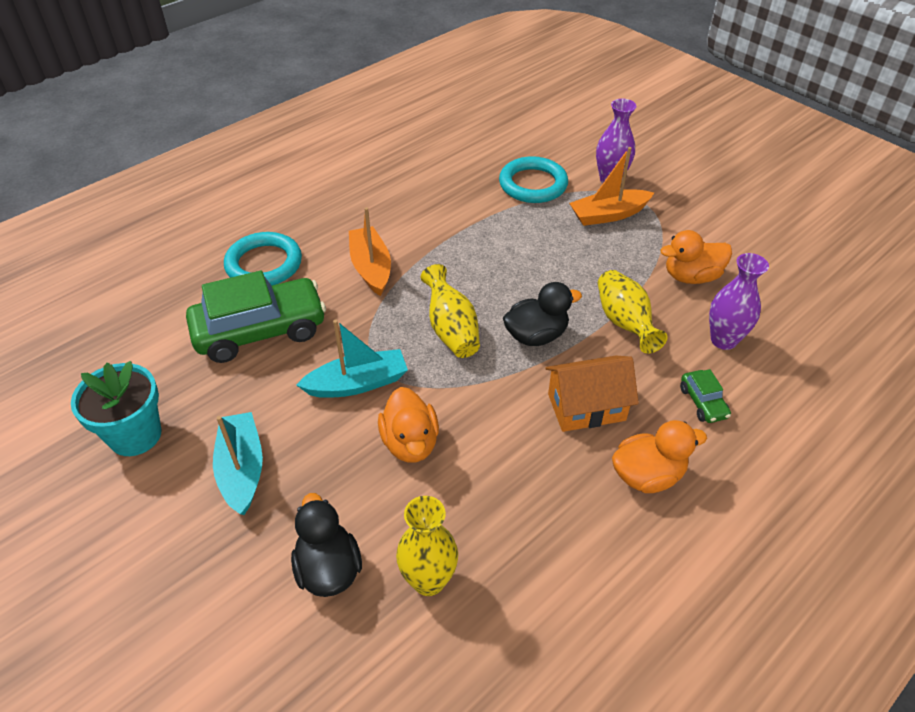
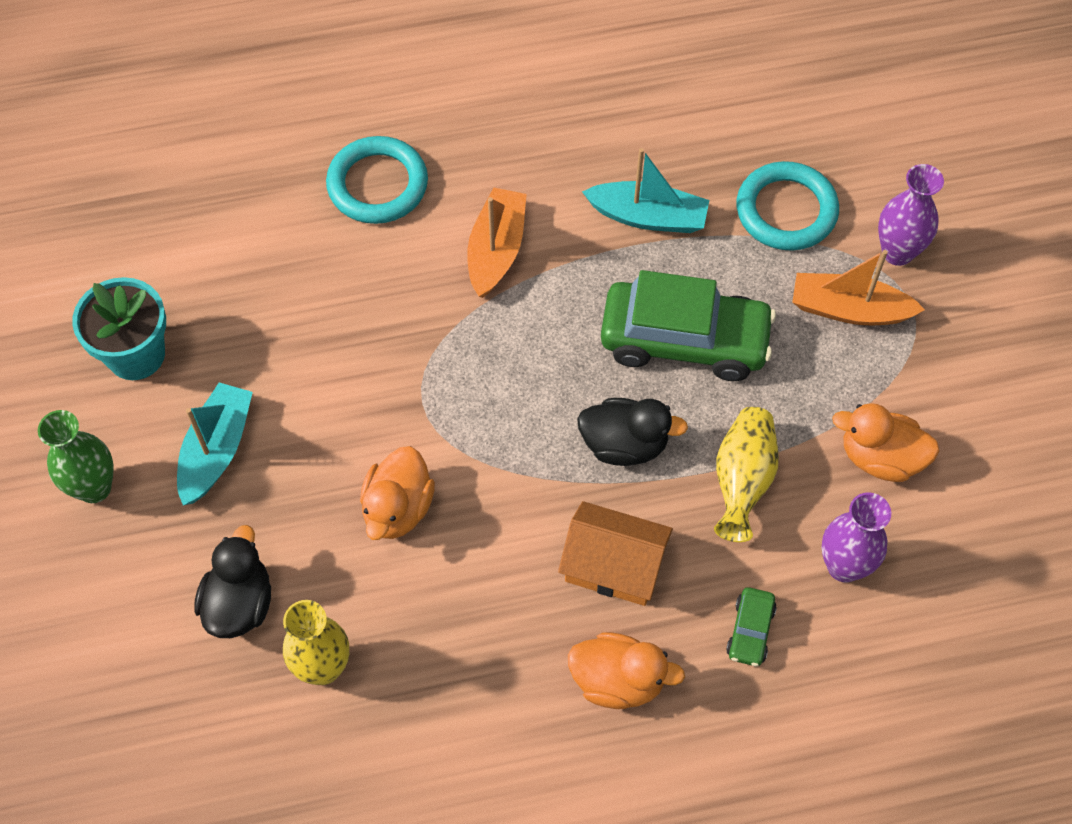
camera: 30 degrees right, 15 degrees up
(149, 544) = (94, 488): none -> green vase
(260, 331) = (323, 282): green car -> green car (684, 340)
(357, 383) = (387, 406): turquoise boat -> turquoise boat (648, 216)
(451, 329) = (533, 386): yellow vase -> none

